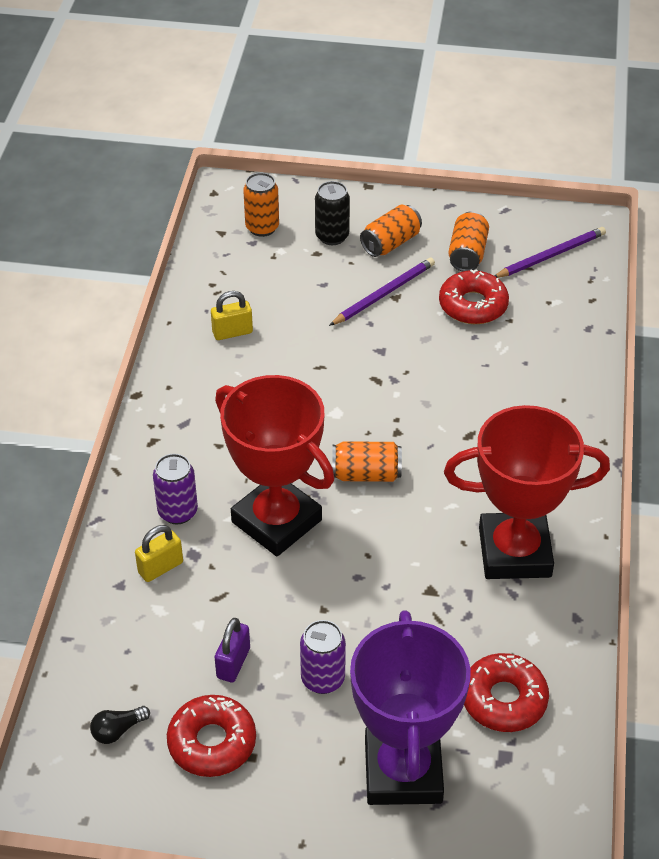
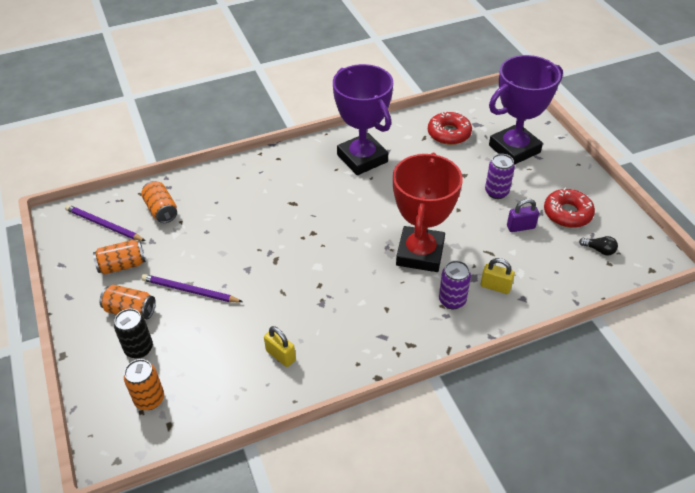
camera: 120 degrees left, 0 degrees up
(366, 474) = (355, 232): orange can -> orange can (161, 210)
(473, 305) = (176, 243): red donut -> none
(514, 552) = (362, 158): red trophy -> purple trophy

